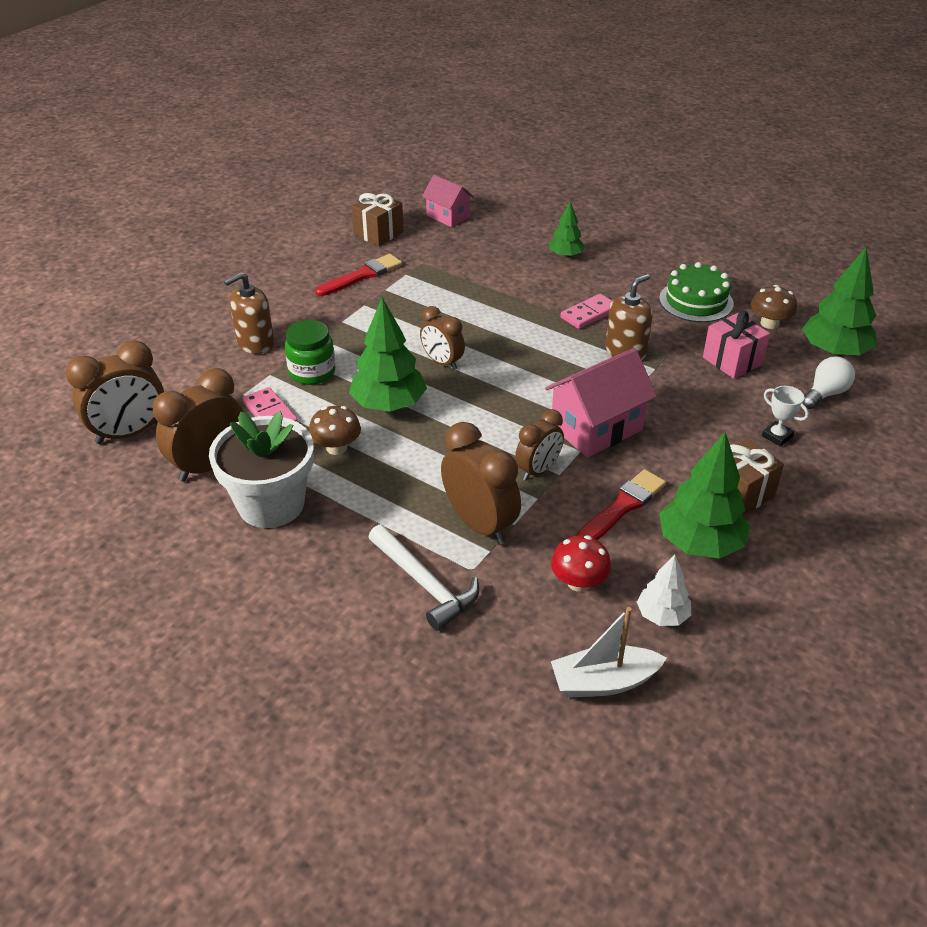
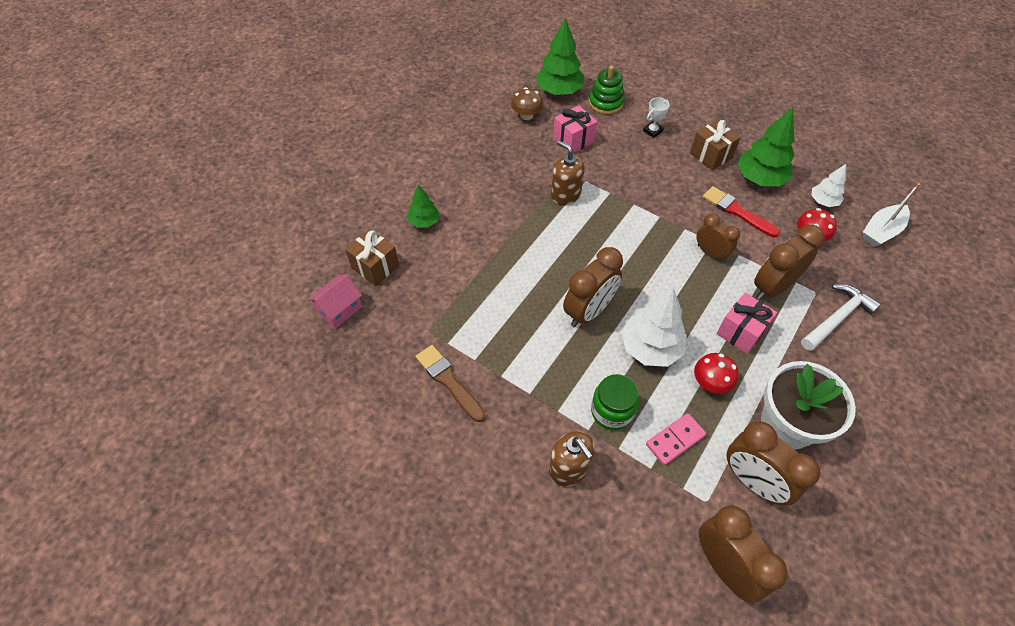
camera: 90 degrees left, 15 degrees up
(336, 447) = (710, 382): brown mushroom -> red mushroom
(362, 275) = (448, 381): red brush -> brown brush
(378, 233) = (366, 371): brown gift -> brown gift (375, 267)
(389, 405) = (650, 348): green tree -> white tree
(407, 482) = (741, 332): none -> pink gift
(442, 362) = (588, 311): brown clock -> brown clock, size x1.58
(589, 314) = (515, 212): pink domino -> none
(596, 428) = (659, 218): pink house -> none
(603, 682) = (881, 231): white boat -> white boat turned 60 degrees clockwise
(696, 301) = (497, 149): green cake -> none
(825, 394) = (606, 103): white light bulb -> green stacking toy

